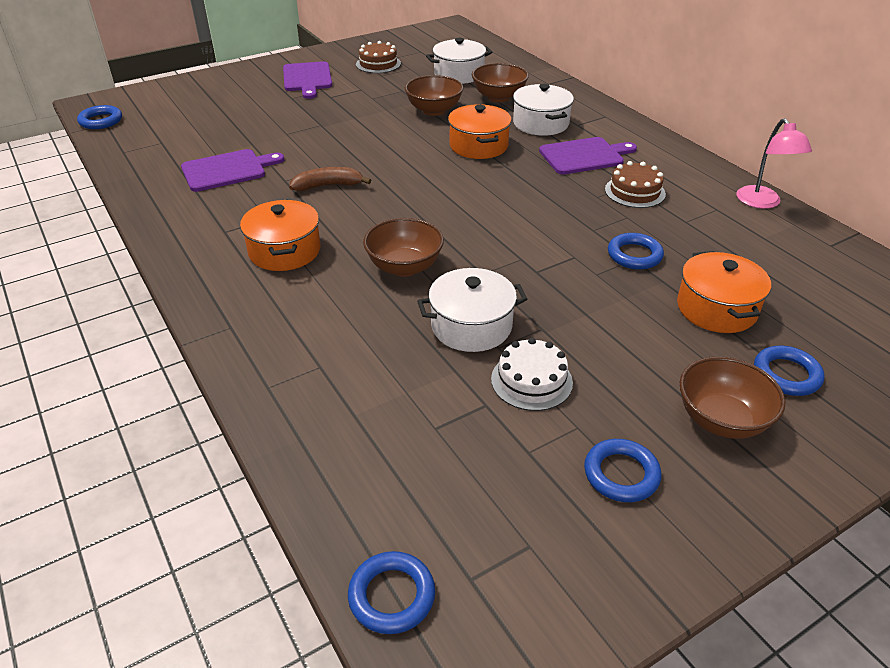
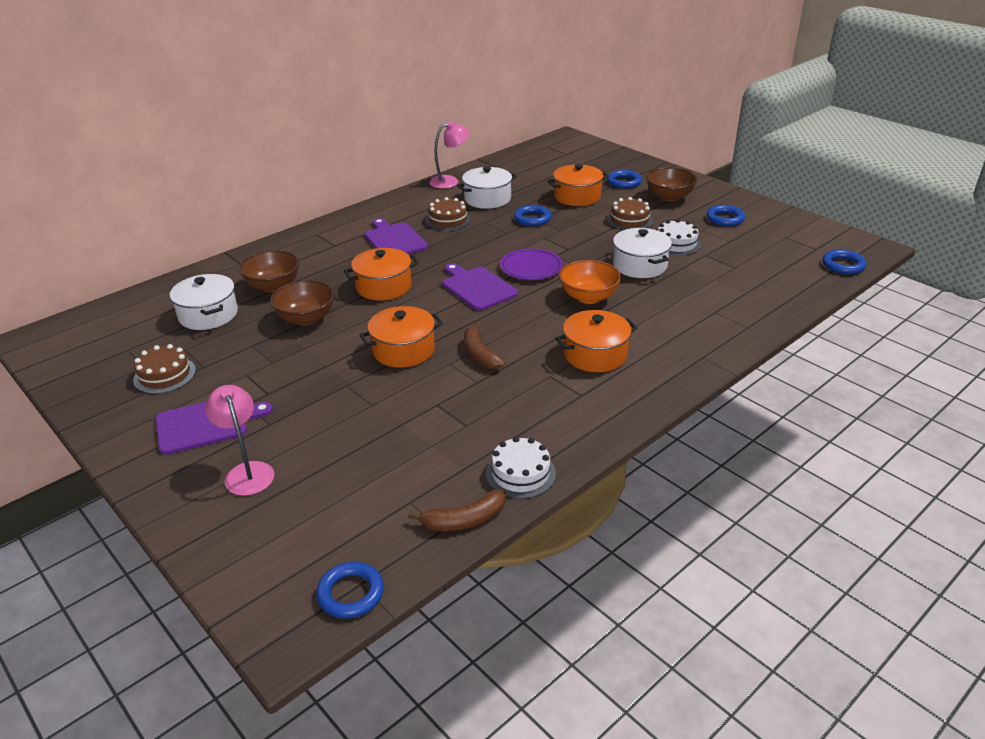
camera: 100 degrees left, 5 degrees down
(123, 160) = (464, 520): none -> brown banana
(148, 187) = (520, 473): none -> white cake
(227, 170) = (467, 425): purple cutting board -> purple cutting board (477, 287)
(244, 91) = (247, 471): none -> pink lamp
(357, 150) = (403, 350): none -> orange pot
(404, 267) = (588, 297): brown bowl -> orange bowl
(492, 236) = (531, 268): none -> purple plate
(541, 123) = (334, 261): white pot -> white pot (487, 199)
(624, 348) = (629, 220): none -> brown cake

